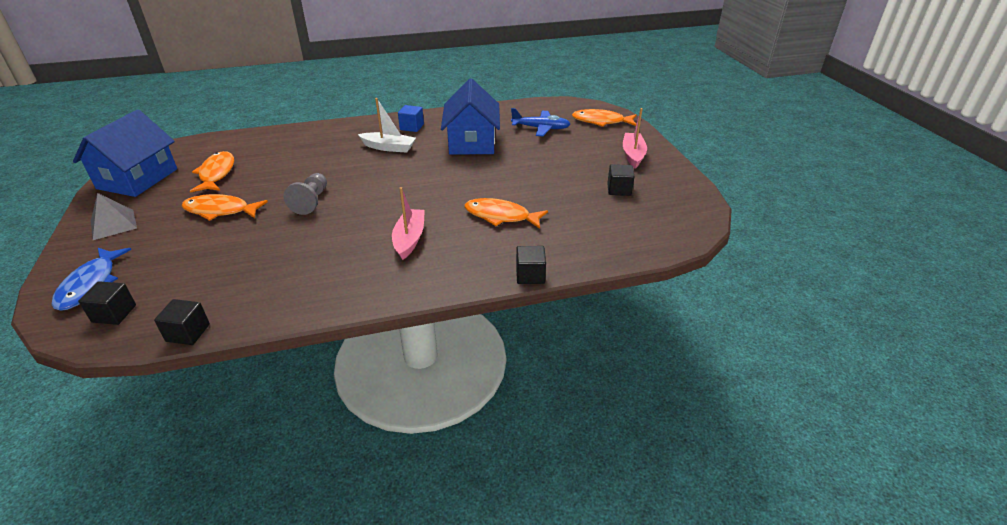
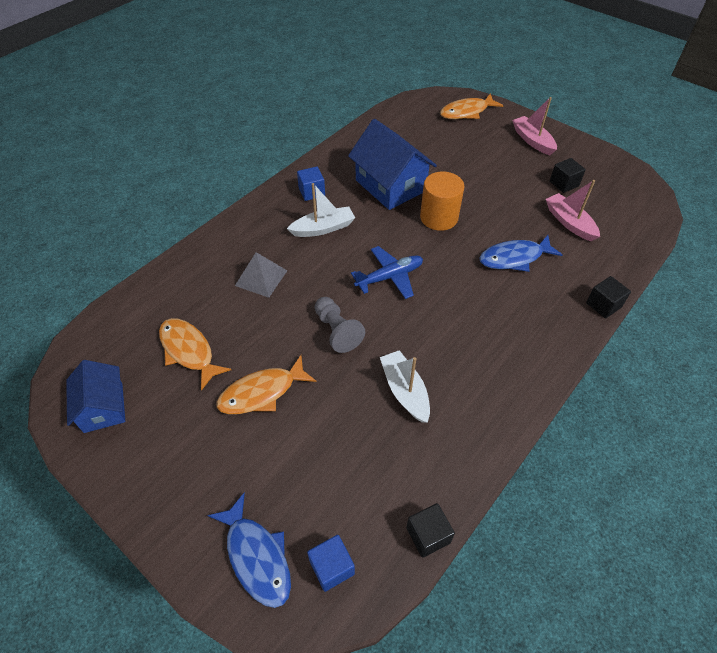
camera: 35 degrees left, 15 degrees up
(113, 224) = (168, 477): grey pyramid -> grey pyramid (261, 278)
(114, 314) = (332, 567): black cube -> blue cube
(138, 179) = (103, 407): blue house -> blue house, size x0.62
(300, 251) = (404, 391): none -> white boat
(409, 239) = (476, 322): pink boat -> pink boat (569, 222)
(479, 171) = (439, 217): none -> orange cylinder
(501, 216) = (514, 258): orange fish -> blue fish
(541, 128) = (428, 142): blue plane -> blue plane (390, 277)

